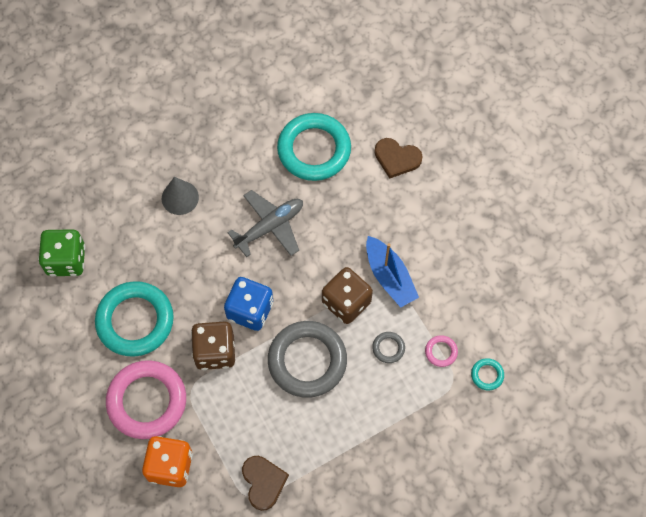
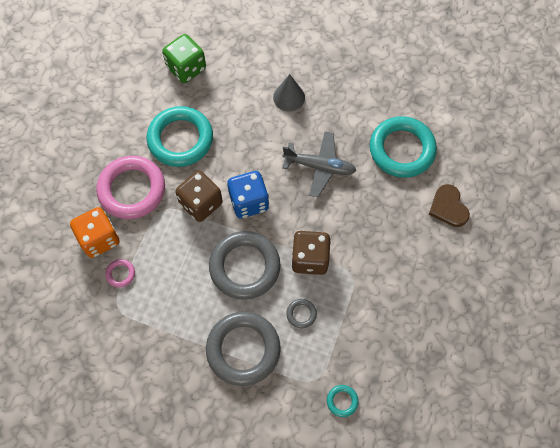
camera: 50 degrees right, 0 degrees up
(263, 482) = (135, 307): brown heart -> none
(379, 419) = (243, 349): none -> grey ring
(389, 277) = (355, 273): blue boat -> none
(441, 352) = (330, 353): pink ring -> pink ring (120, 274)

